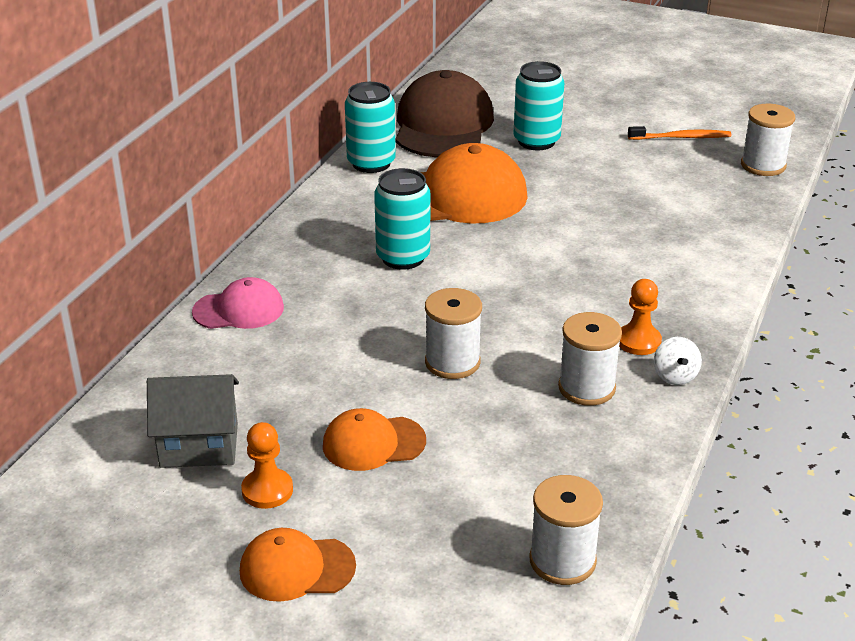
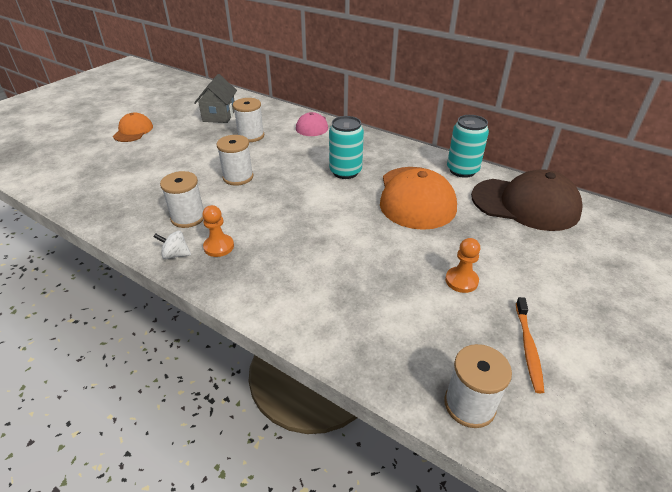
camera: 100 degrees right, 5 degrees up
(267, 490) = (181, 127): orange pawn -> orange pawn (461, 281)
(373, 443) = (192, 151): orange cap -> none
(536, 141) = (505, 247): turquoise can -> none
(562, 561) = (76, 189): white spool -> white spool (251, 136)

